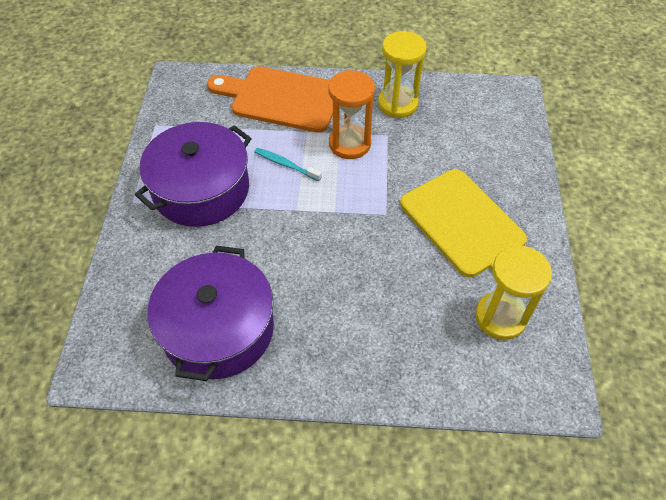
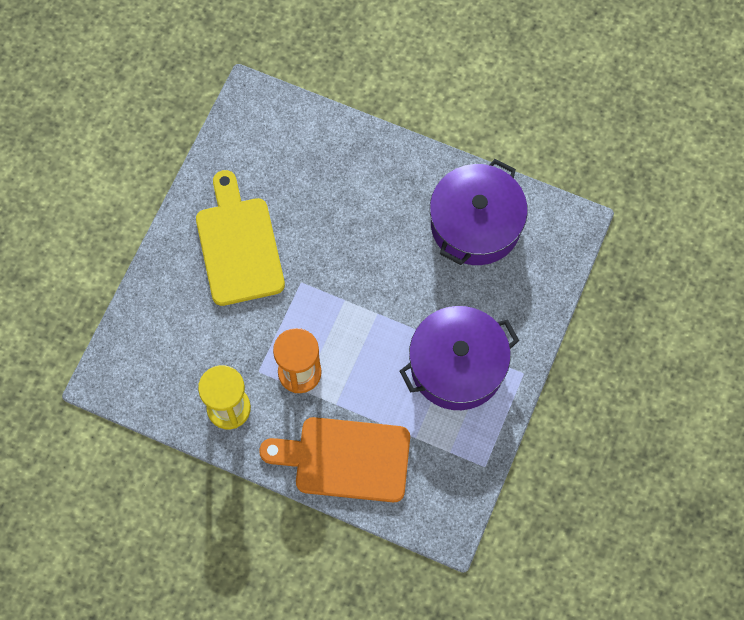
camera: 160 degrees left, 15 degrees up
(281, 98) = (345, 459): orange cutting board -> orange cutting board turned 150 degrees clockwise
(286, 165) = (370, 368): turquoise toothbrush -> none
(500, 317) = (256, 161): yellow hourglass -> none

